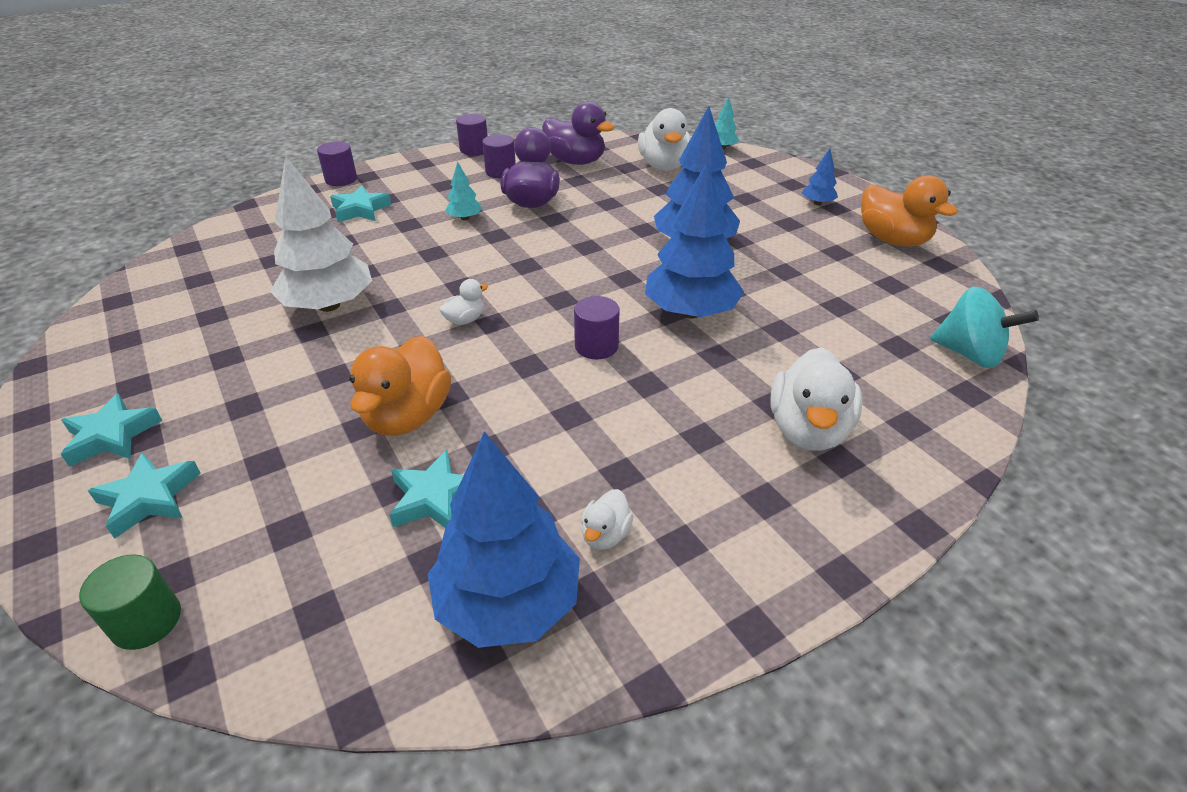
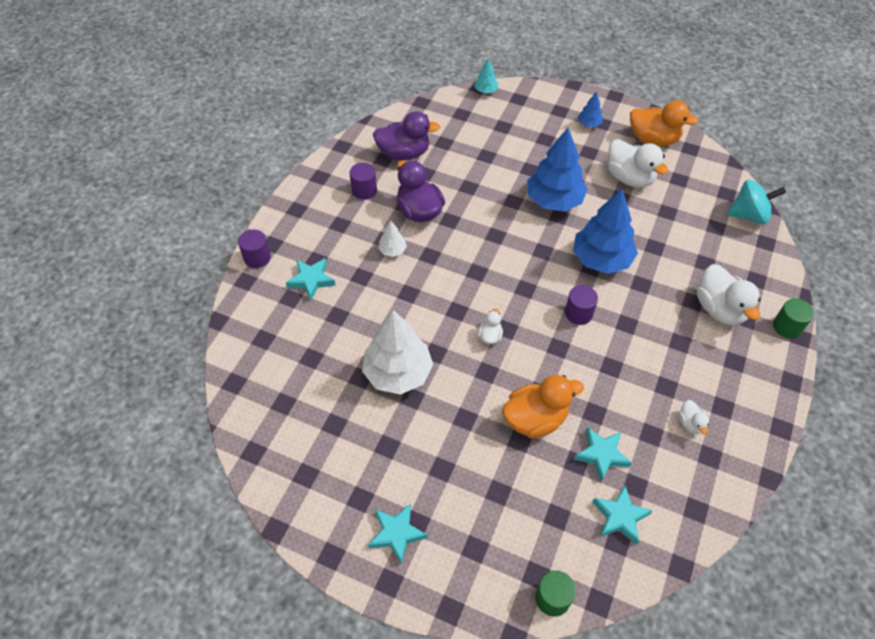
camera: 35 degrees left, 15 degrees up
(149, 498) = (469, 549): turquoise star -> turquoise star (620, 517)
(407, 416) = (535, 419): orange duck -> orange duck turned 90 degrees counterclockwise
(464, 218) = (392, 250): turquoise tree -> white tree
(474, 149) = (317, 174): purple cylinder -> none
(508, 602) = (685, 482): blue tree -> none
(663, 166) = (466, 130): white duck -> white duck (630, 178)
(907, 502) = (787, 327): none -> green cylinder

